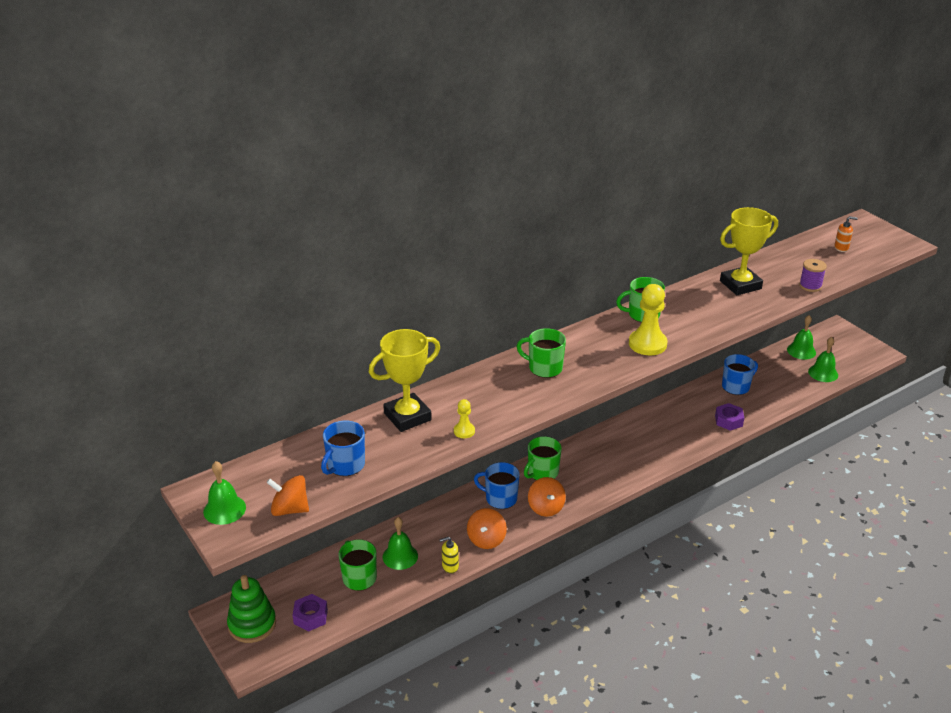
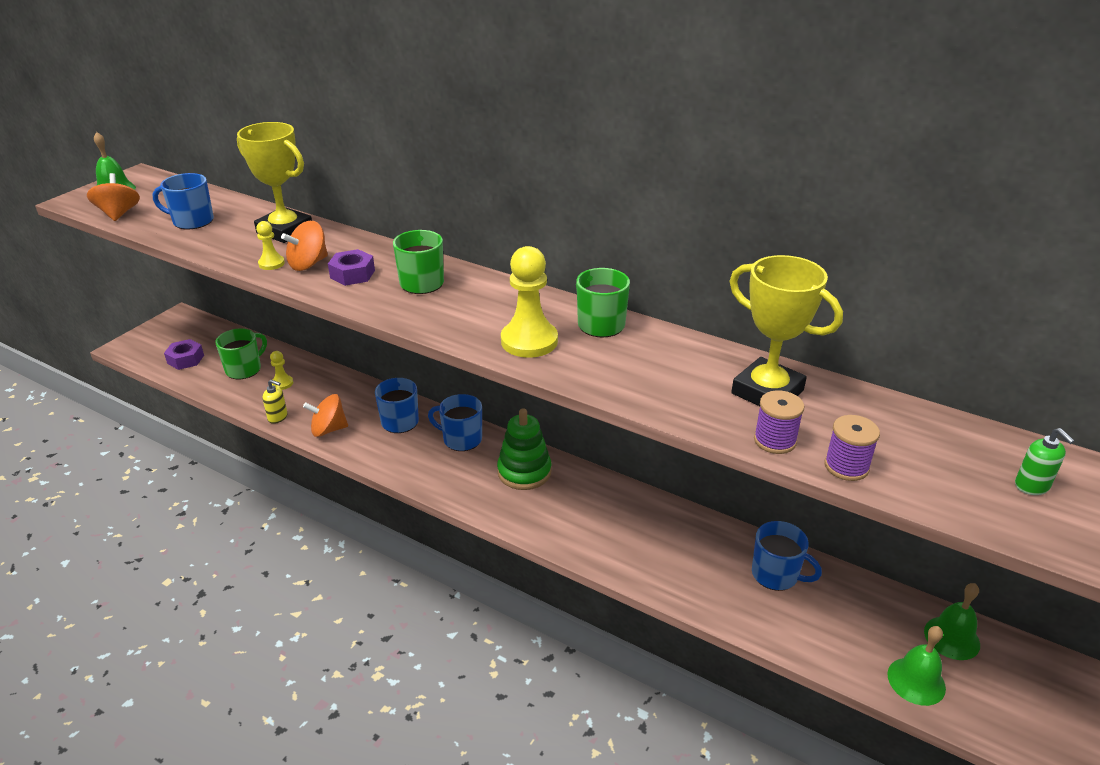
camera: 65 degrees right, 0 degrees up
(252, 624) = (170, 334): green stacking toy -> green stacking toy (524, 472)
(400, 556) = (282, 383): green bell -> yellow pawn
(450, 566) = (278, 417): yellow soap dispenser -> yellow soap dispenser turned 150 degrees clockwise
(542, 473) = (461, 439): green mug -> blue mug
(546, 508) = (401, 457): orange spinning top -> orange spinning top (308, 264)
(728, 421) = (685, 583): purple nut -> purple nut (352, 274)
(782, 297) = (775, 440): none -> purple spool
(841, 248) = (1032, 486): orange soap dispenser -> green soap dispenser

